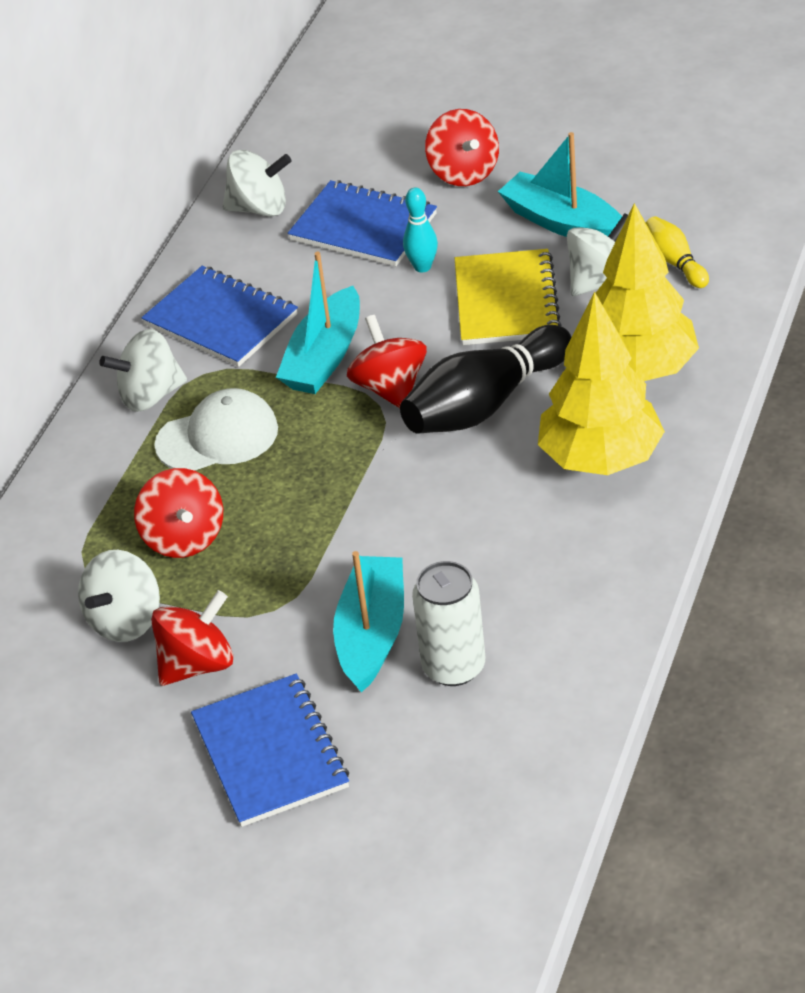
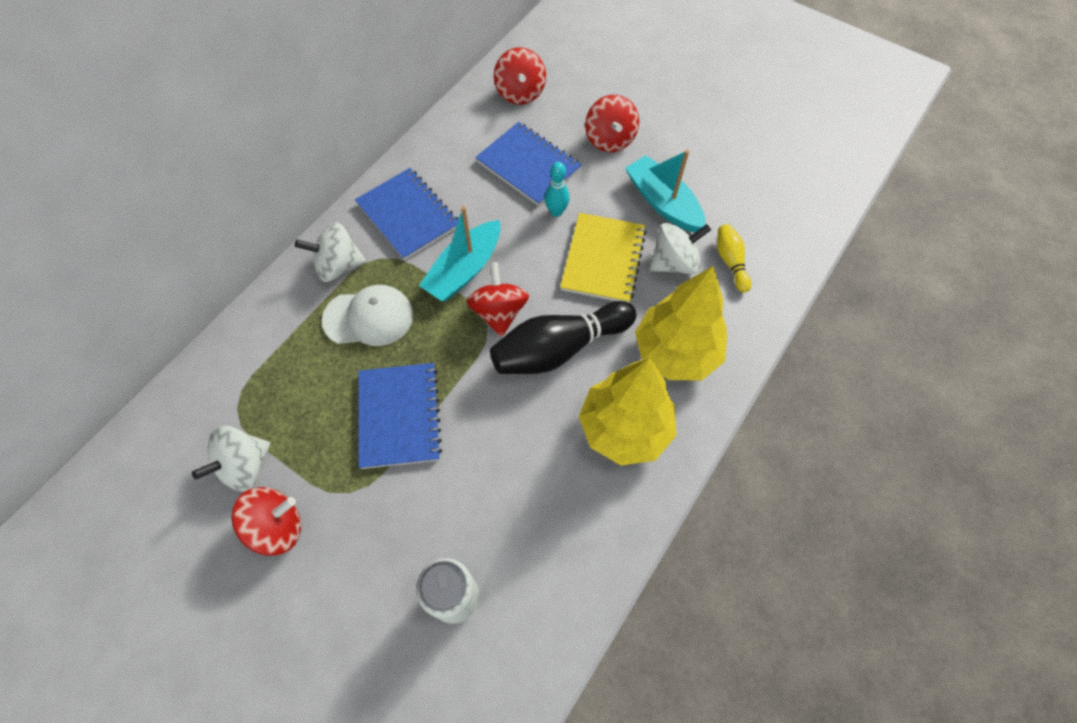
camera: 10 degrees right, 20 degrees up
(184, 538) = (313, 402): red spinning top -> red spinning top (520, 93)
(259, 208) = (466, 129): white spinning top -> none
(270, 753) = (295, 636): blue notebook -> blue notebook (399, 416)
(372, 634) = (408, 542): turquoise boat -> none

